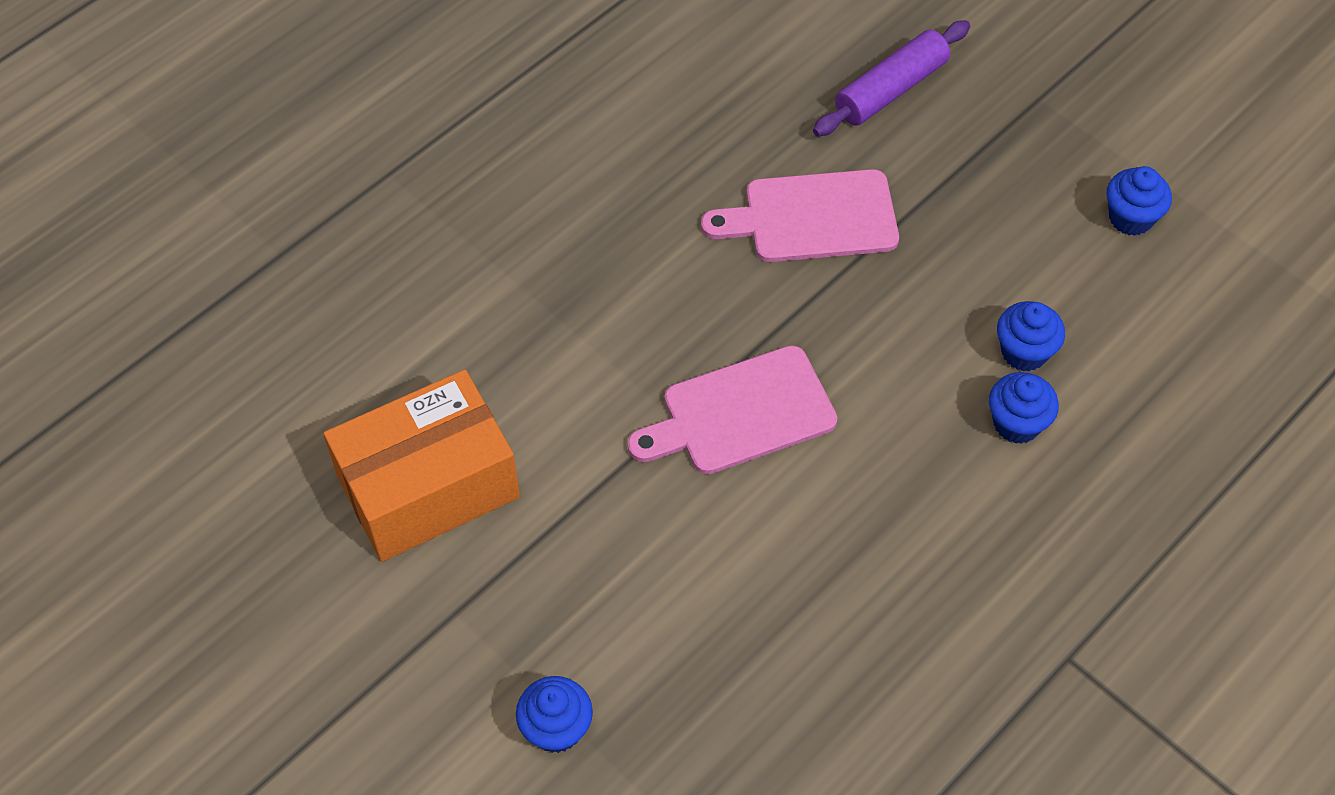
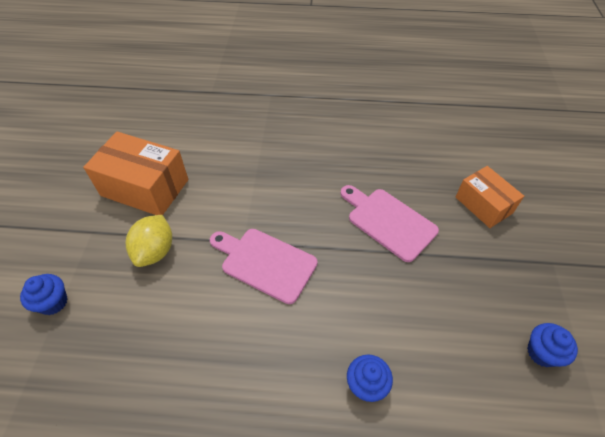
camera: 50 degrees right, 5 degrees down
(584, 542) = (155, 251): none -> yellow lemon
(890, 89) = (483, 205): purple rolling pin -> orange box
(1024, 352) = (410, 358): blue cupcake -> none

